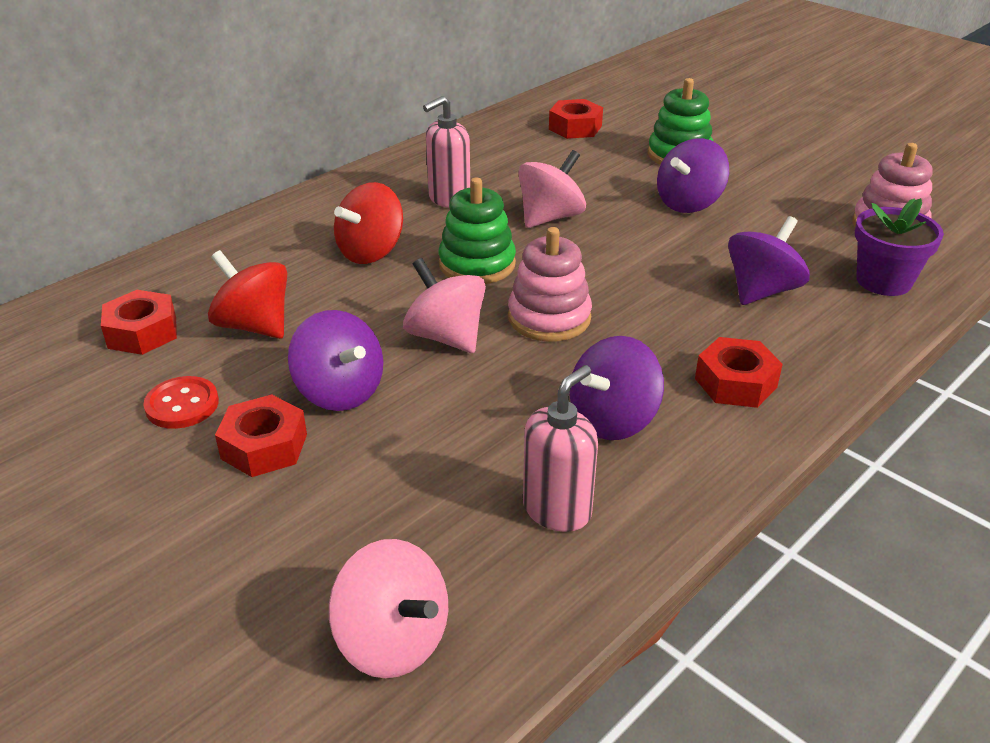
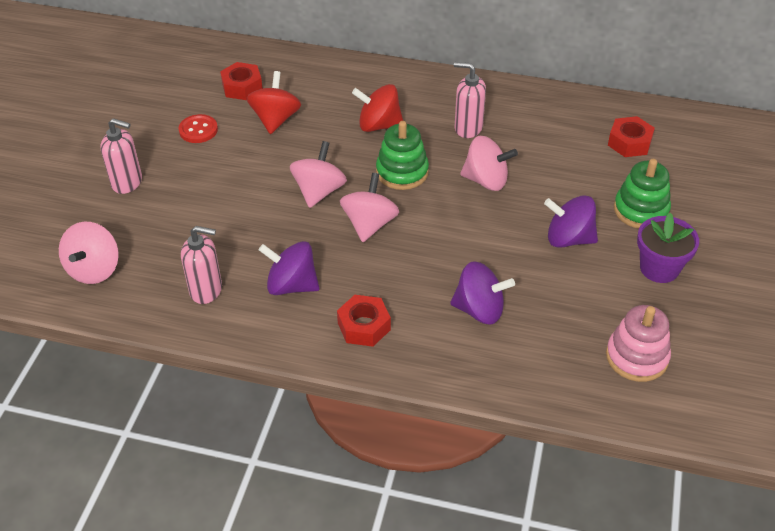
camera: 60 degrees right, 10 degrees up
(211, 526) = (127, 182): none -> pink soap dispenser
(264, 446) = (187, 171): red nut -> none
(340, 392) = (244, 175): purple spinning top -> none
(549, 318) = (369, 224): pink stacking toy -> pink spinning top
(883, 281) = (547, 371): purple flower pot -> purple flower pot (659, 268)

